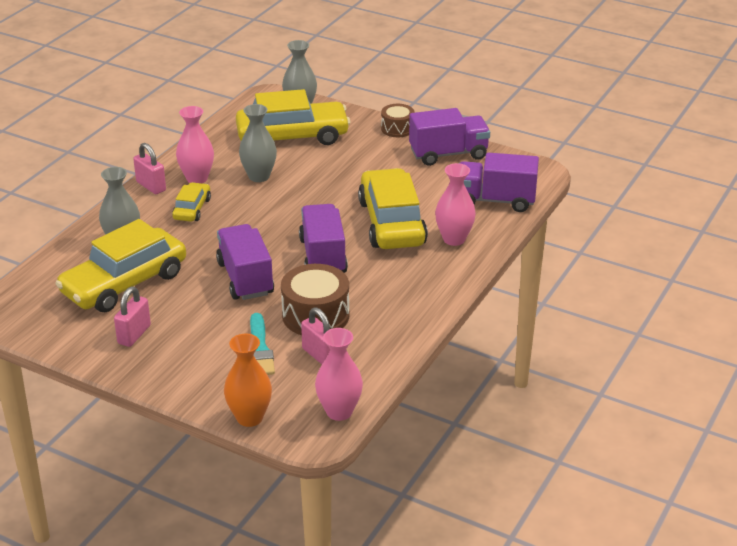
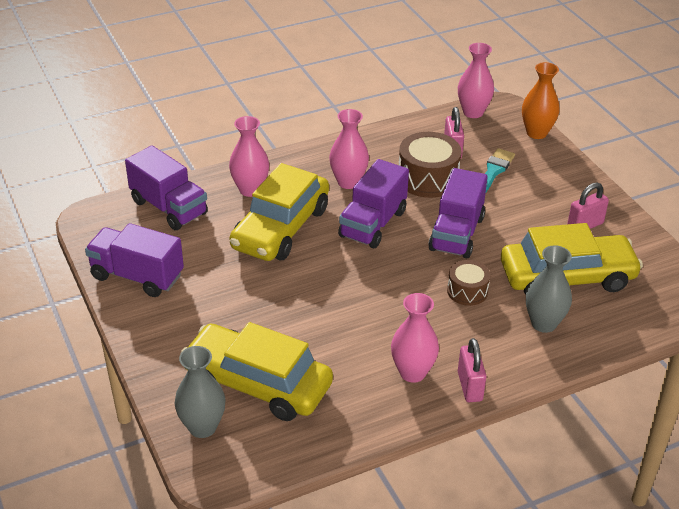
camera: 145 degrees left, 5 degrees up
(192, 209) = (447, 332): yellow car -> none
(259, 176) = (346, 342): grey vase -> none
(382, 281) = (348, 182): none -> pink vase
(397, 128) = (140, 335): brown drum -> brown drum (467, 291)

